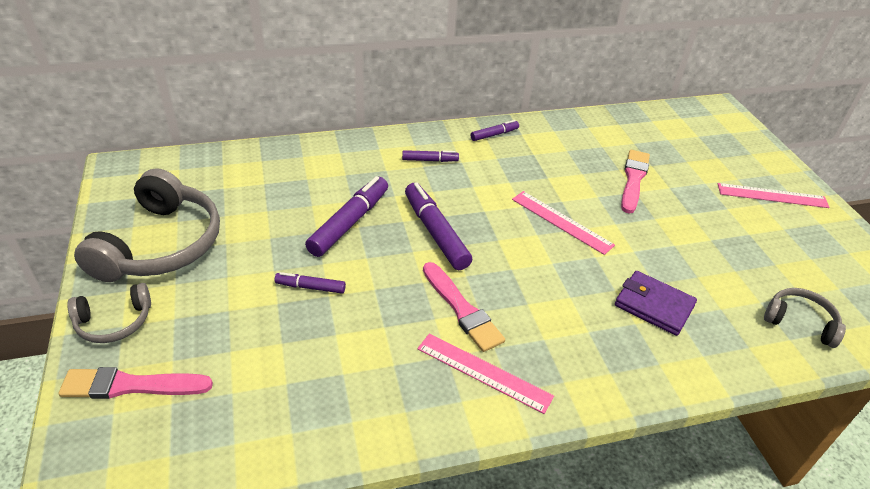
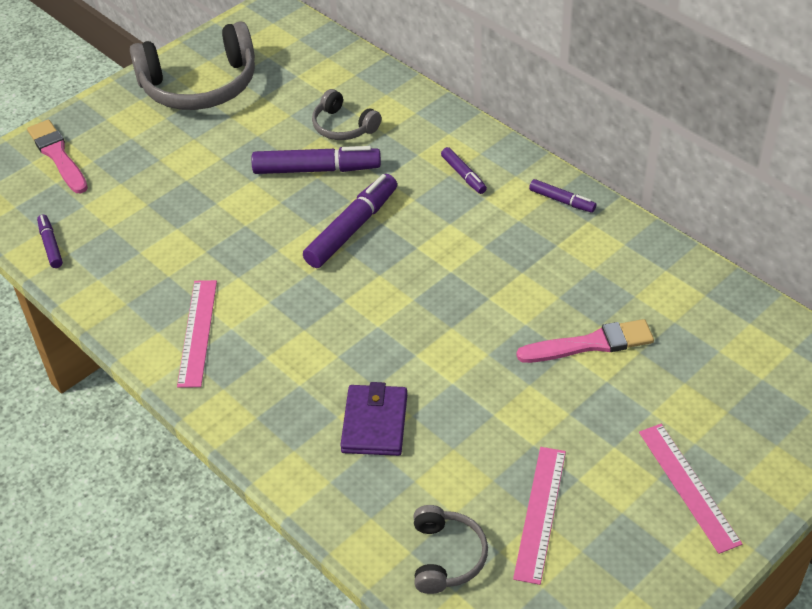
camera: 65 degrees right, 5 degrees up
(114, 322) = (106, 113): grey headphones -> grey headphones (343, 126)
(311, 287) = (217, 188): purple marker -> purple marker (50, 245)
(462, 309) = (262, 289): pink brush -> none
(561, 222) = (450, 310): pink ruler -> pink ruler (540, 513)

